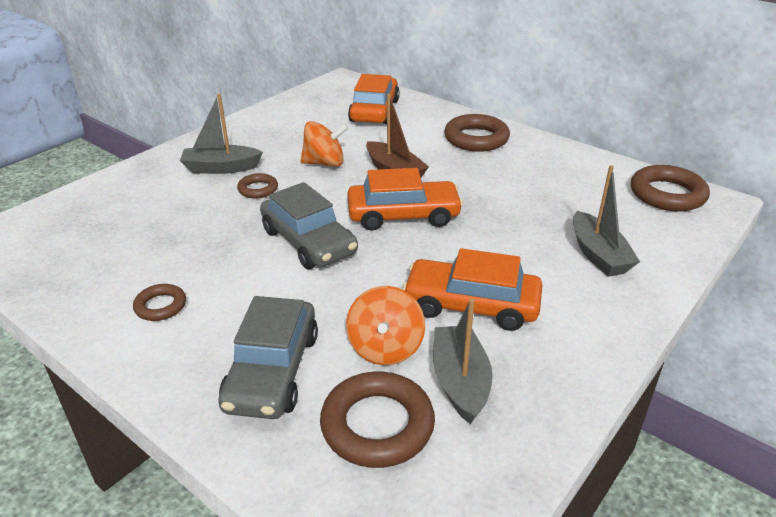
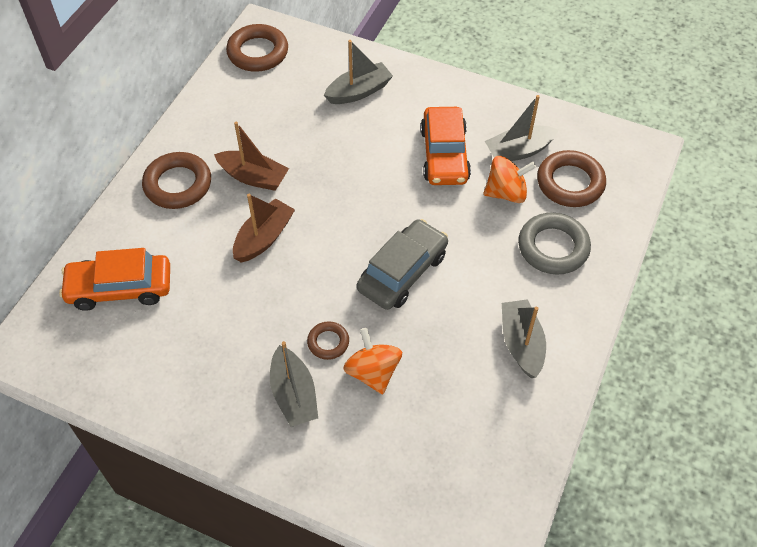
camera: 105 degrees left, 20 degrees up
(160, 306) = (521, 343): brown ring -> grey boat
(272, 371) = (553, 247): grey car -> grey ring
(324, 163) = (260, 301): orange spinning top -> orange spinning top (373, 372)
(403, 215) = (341, 215): orange car -> none
(474, 174) = (253, 177): none -> brown boat

